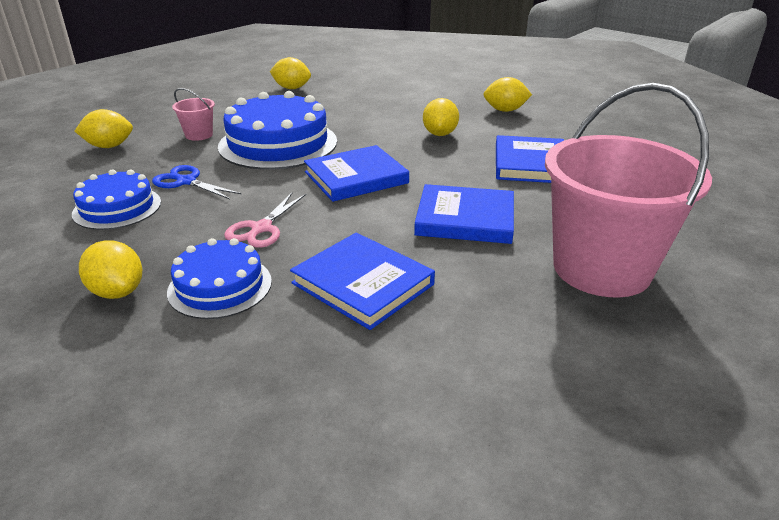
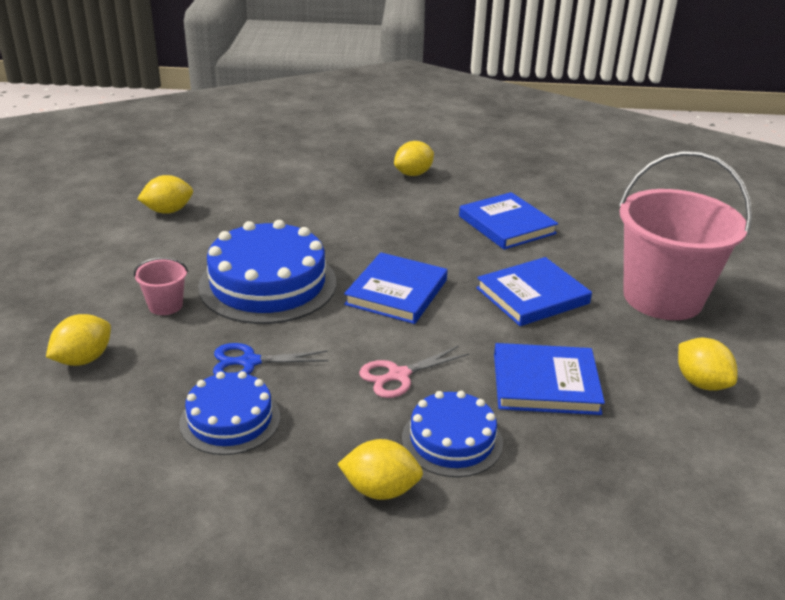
camera: 40 degrees left, 0 degrees up
(261, 228) = (399, 375): pink scissors -> pink scissors turned 75 degrees clockwise
(440, 134) = (397, 219): yellow lemon -> yellow lemon (701, 383)

